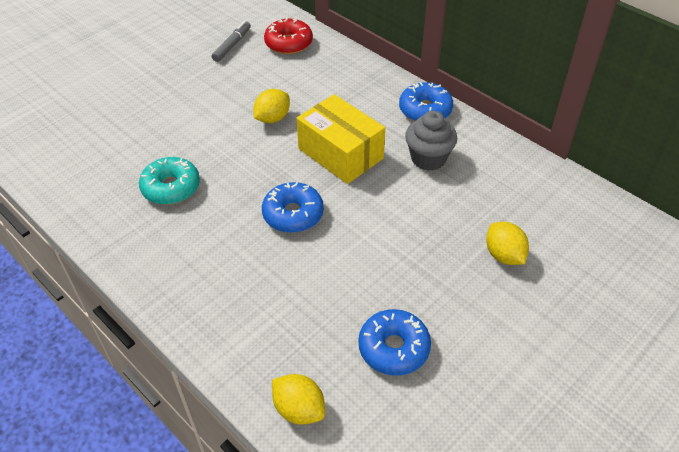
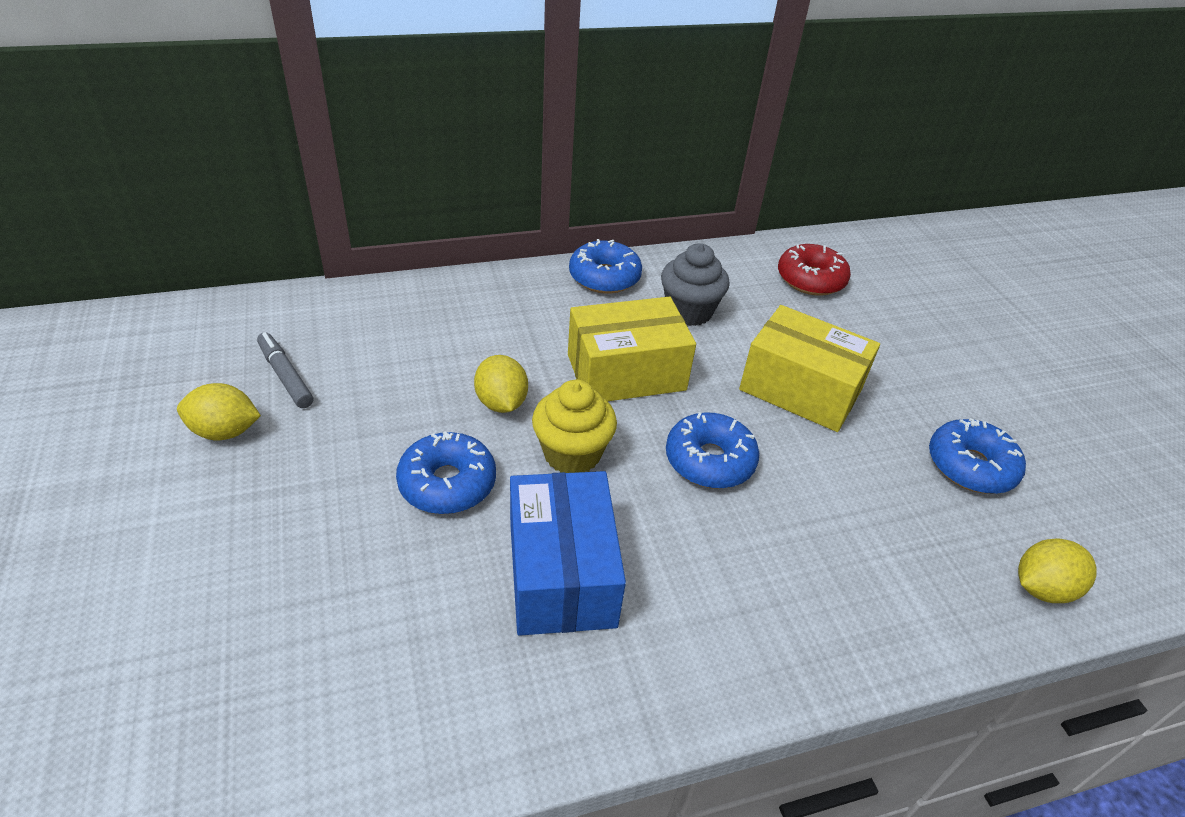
camera: 65 degrees left, 5 degrees down
(171, 187) = (562, 573): turquoise donut -> blue box
(201, 126) = (447, 483): none -> blue donut
(255, 159) = (572, 454): none -> yellow cupcake
(288, 43) = (351, 322): red donut -> red donut (810, 279)
(397, 236) = (800, 389): none -> yellow box
(504, 255) = (869, 330): yellow lemon -> yellow lemon (225, 431)

